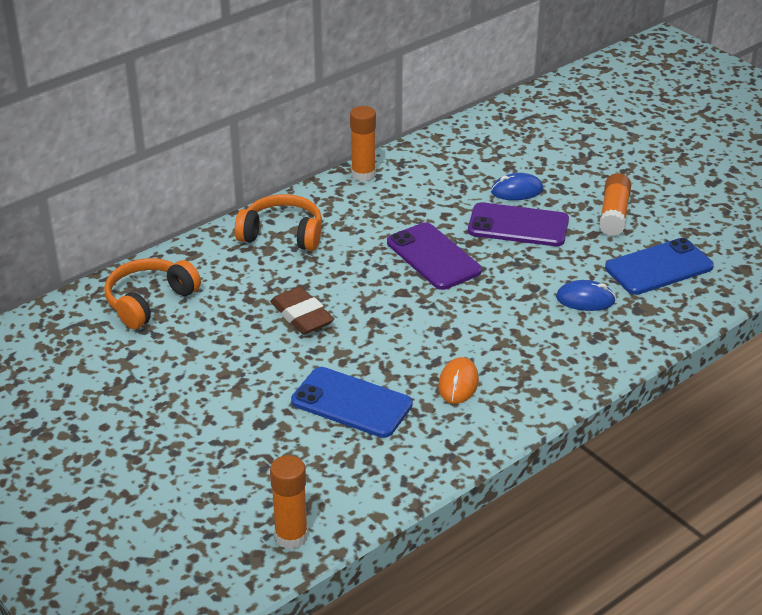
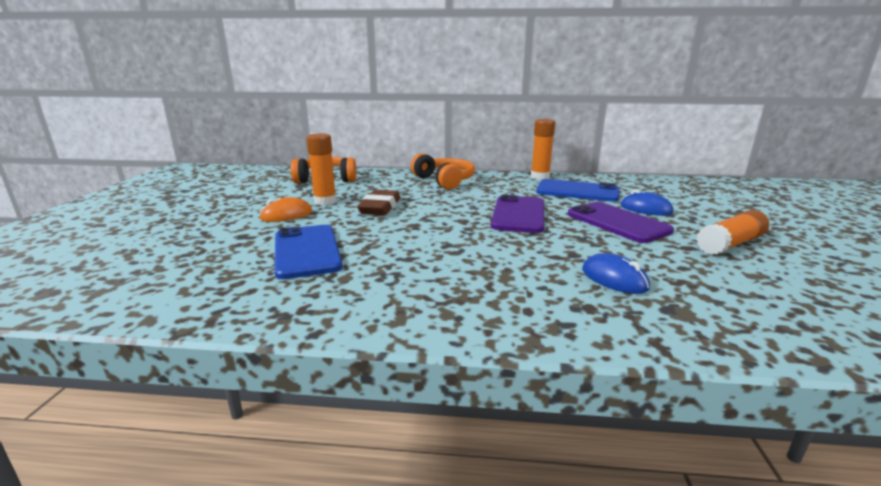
camera: 45 degrees right, 15 degrees down
(291, 536) = (87, 295): orange glue stick -> orange glue stick (325, 201)
(458, 384) = (396, 276): orange mouse -> orange mouse (286, 215)
(658, 267) = (742, 291): blue phone -> blue phone (577, 191)

